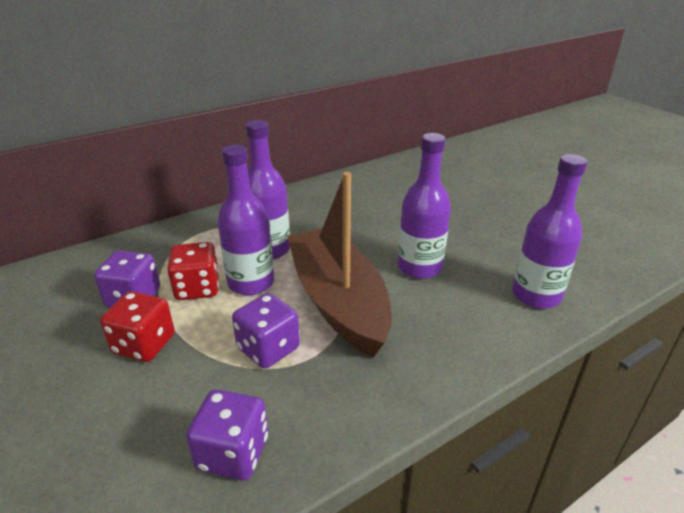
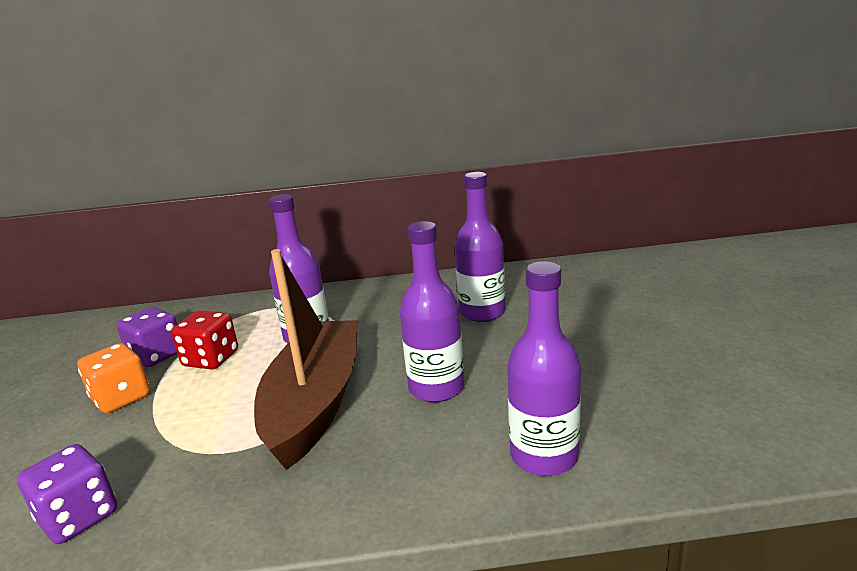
camera: 30 degrees right, 10 degrees down
(144, 344) = (121, 398): red dice -> orange dice
(251, 283) = (258, 365): purple bottle -> purple bottle (482, 312)
(268, 348) = (206, 431): purple dice -> none

